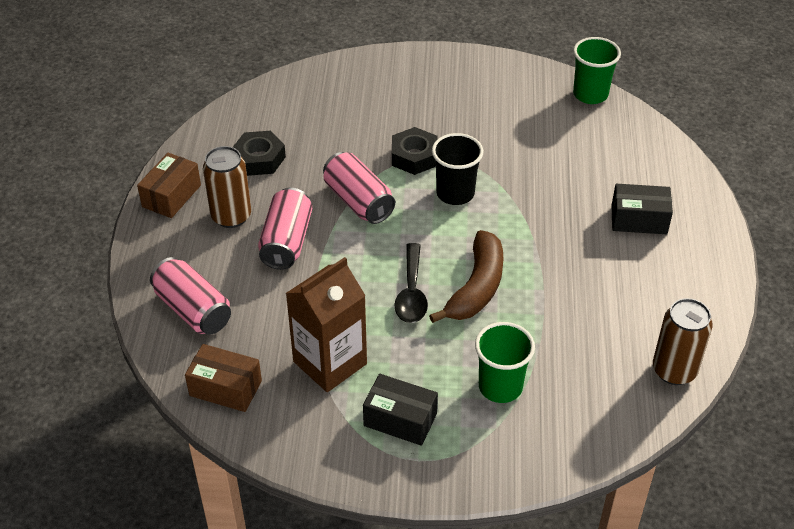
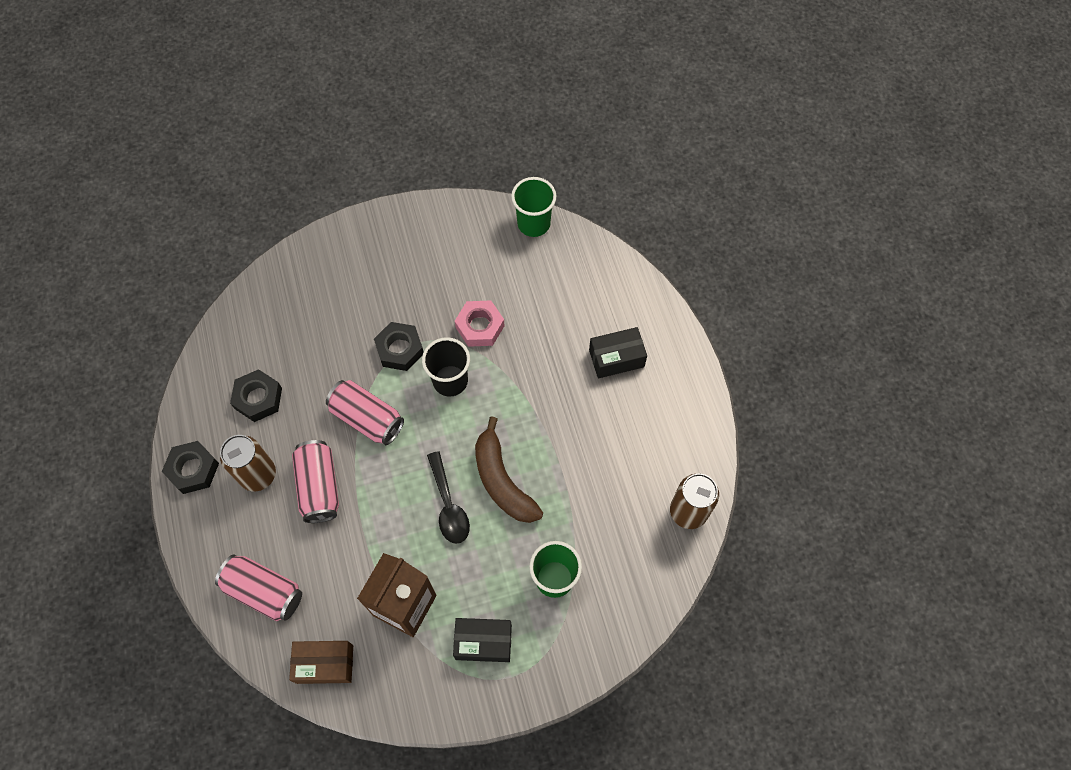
camera: 20 degrees left, 20 degrees up
(171, 196) = (193, 469): brown box -> black nut
(476, 287) = (502, 480): brown banana -> brown banana turned 150 degrees clockwise
(503, 159) = (480, 326): none -> pink nut

